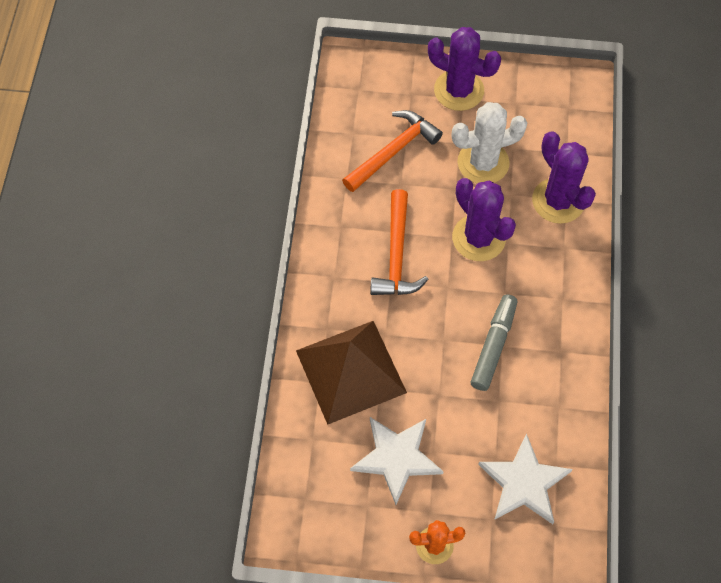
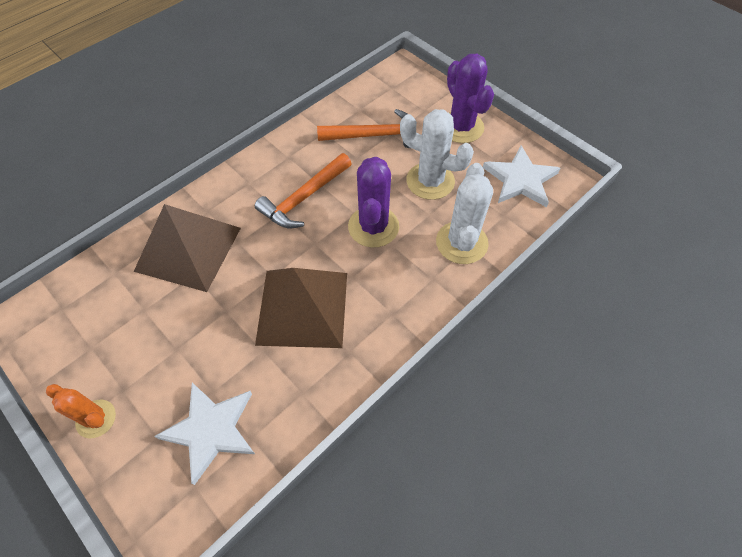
camera: 40 degrees right, 5 degrees down
(396, 458) = (147, 331): white star -> white star (520, 179)
(493, 346) = (303, 308): grey marker -> brown pyramid
(558, 201) = (461, 243): purple cactus -> white cactus

